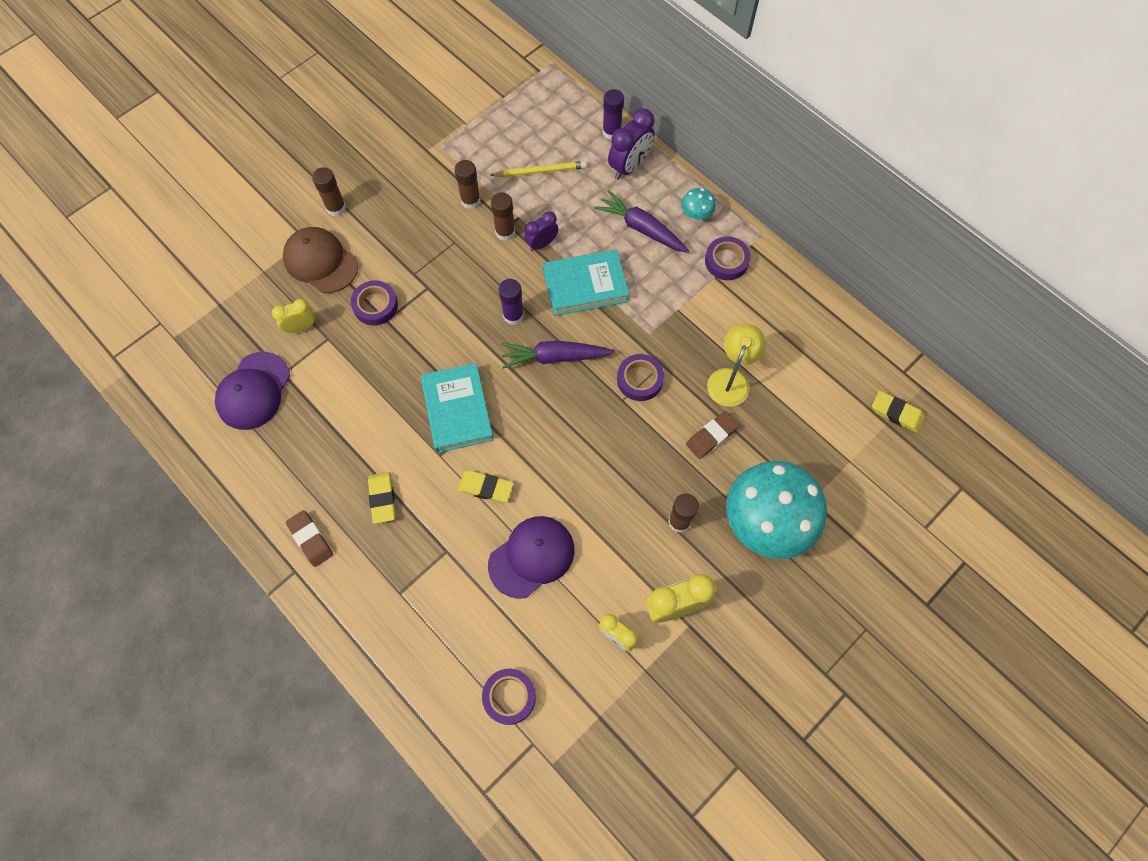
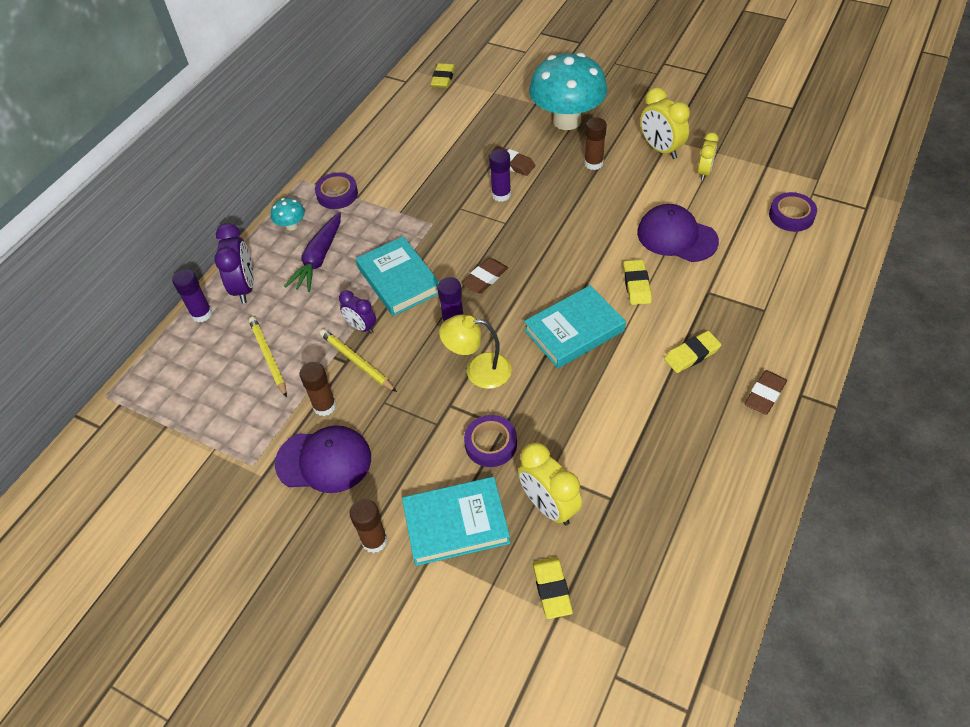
camera: 105 degrees left, 15 degrees down
(238, 306) = (552, 589): none -> yellow eraser
(253, 391) = (647, 518): purple cap -> purple cap (324, 460)
(301, 327) = (549, 506): yellow clock -> yellow clock, size x1.59
(320, 262) = (456, 524): brown cap -> turquoise book
(505, 232) = (357, 361): brown glue stick -> yellow pencil
(555, 357) = (485, 278): purple carrot -> brown eraser
(629, 166) = (245, 287): purple clock -> purple clock turned 60 degrees clockwise
(639, 380) = (481, 217): purple tape -> none
(665, 409) = (501, 195): none -> purple glue stick
(731, 379) = (454, 165): yellow lamp -> yellow lamp (478, 370)

